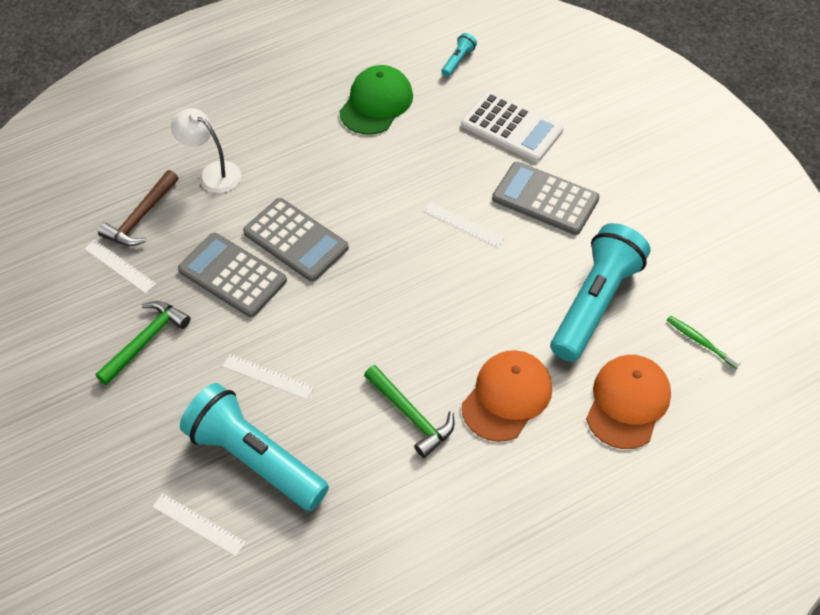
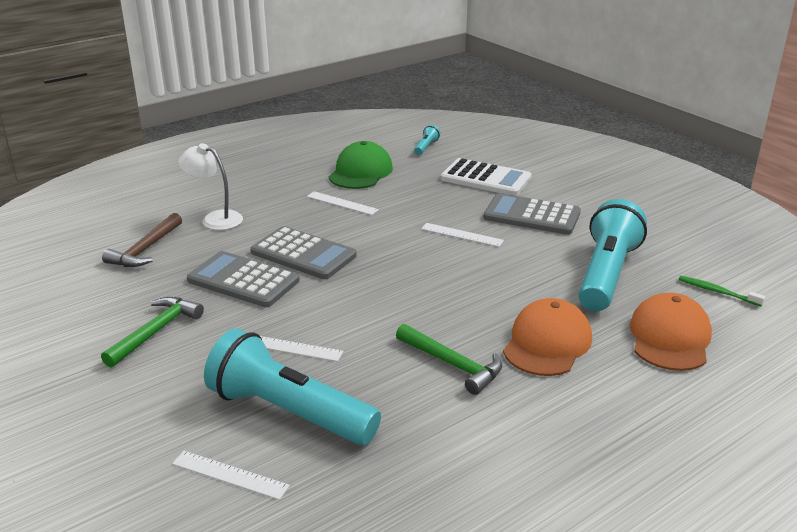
camera: 10 degrees left, 25 degrees down
(120, 266) = (125, 282): white ruler -> white ruler (342, 203)

